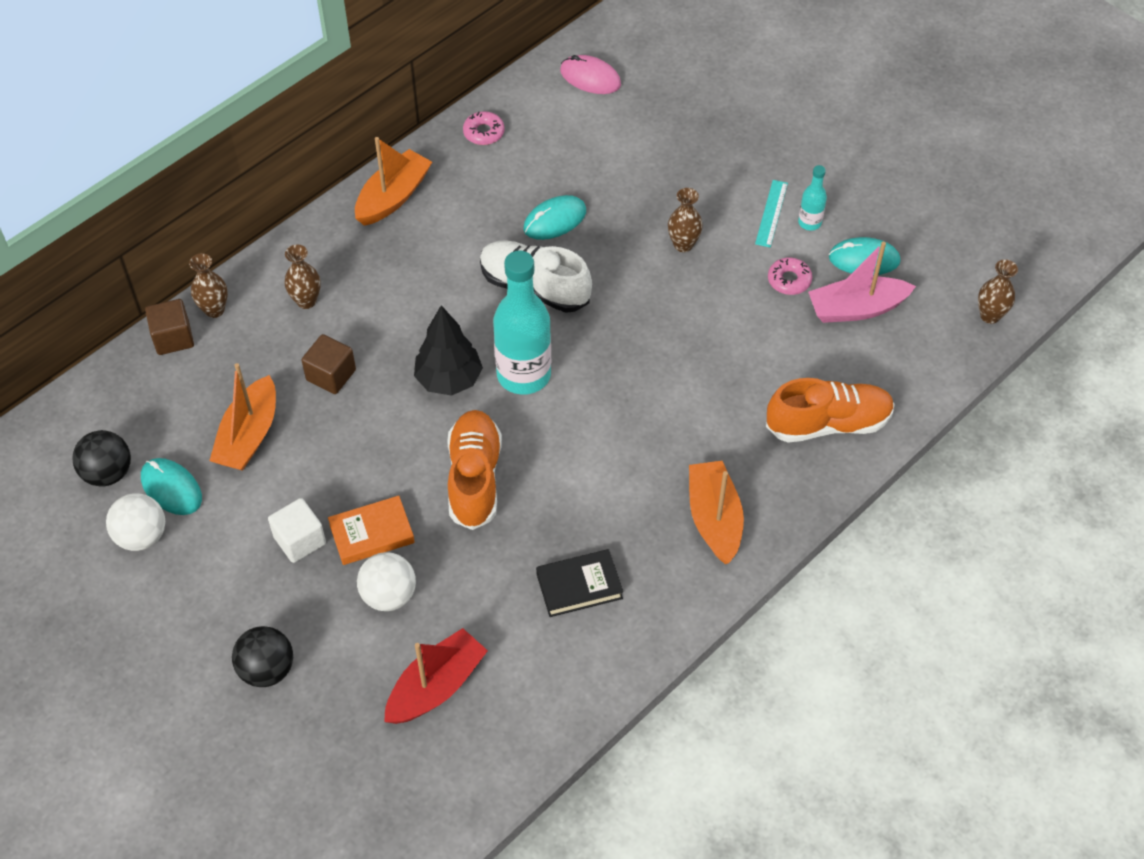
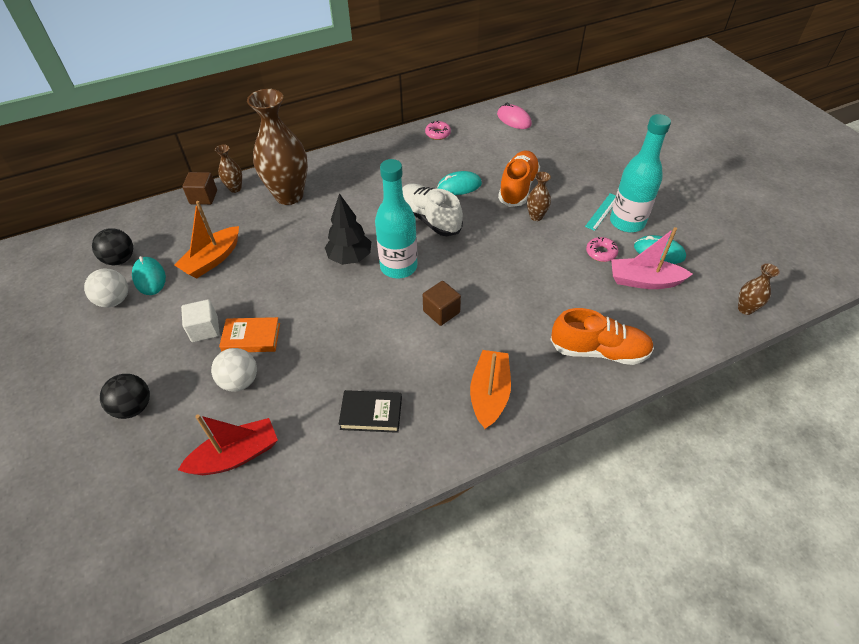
camera: 20 degrees right, 5 degrees down
(306, 301) = (289, 195): brown vase -> brown vase, size x2.24
(331, 375) = (280, 238): brown cube -> brown cube (441, 312)
(393, 197) = (368, 154): orange boat -> none
(474, 478) = (335, 321): orange shoe -> orange shoe (518, 188)
(809, 222) = (627, 222): turquoise bottle -> turquoise bottle, size x2.15

